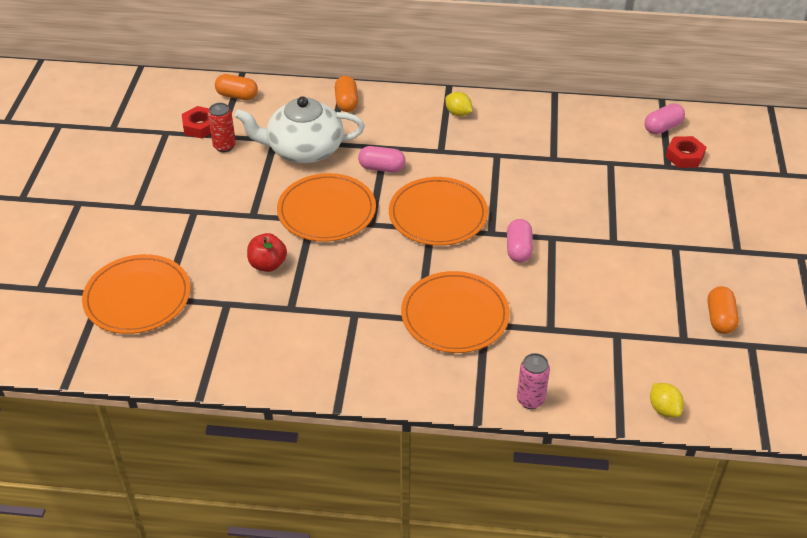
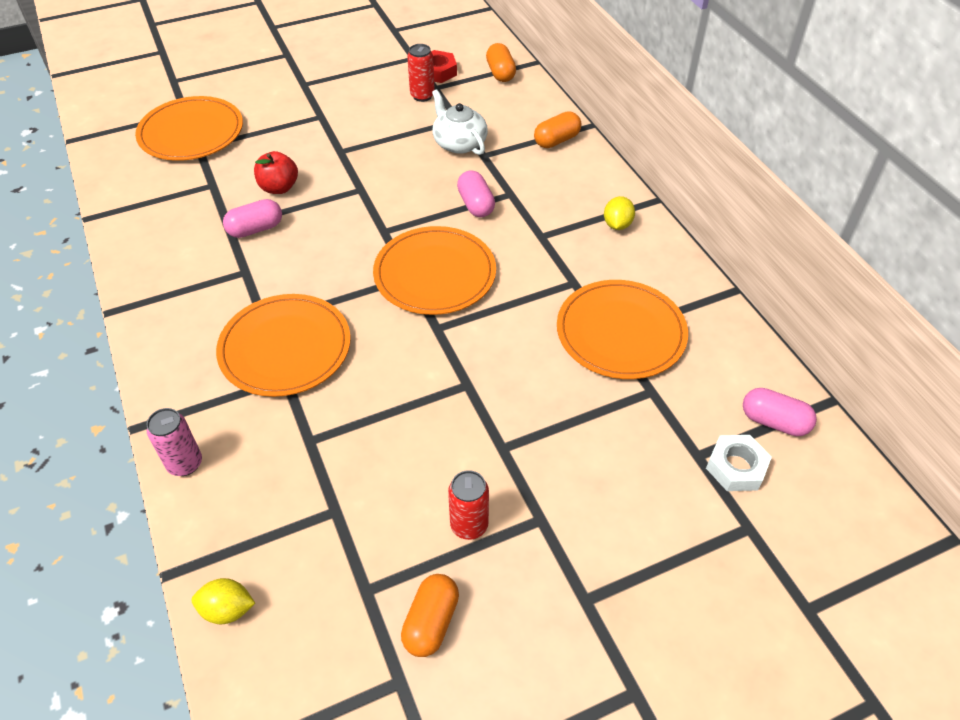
camera: 60 degrees right, 5 degrees up
(304, 149) = (459, 143): white teapot -> white teapot, size x0.63
(326, 211) = (381, 193): orange plate -> orange plate (621, 332)
(518, 249) = (425, 362): pink capsule -> pink capsule (255, 229)
(662, 278) = (469, 525): none -> red can
(664, 409) = (227, 610): yellow lemon -> yellow lemon turned 60 degrees clockwise
(684, 156) = (736, 467): red nut -> white nut
(720, 318) = (431, 622): orange capsule -> orange capsule turned 45 degrees counterclockwise

